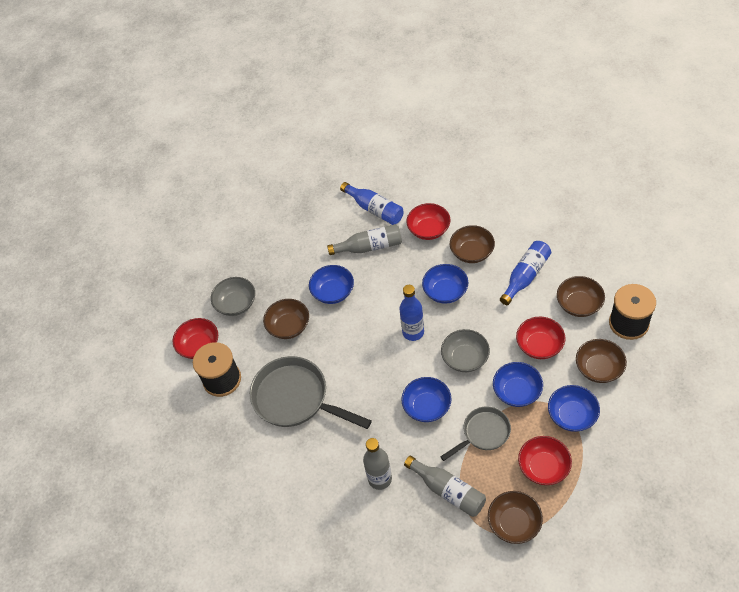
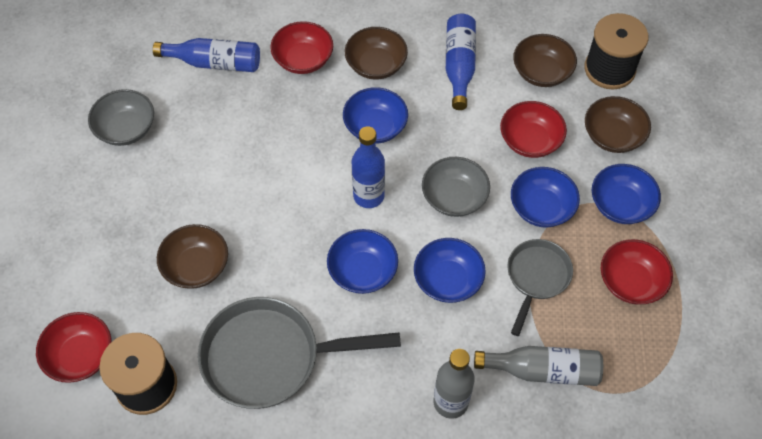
camera: 40 degrees left, 5 degrees up
(236, 304) = (99, 272): grey bowl -> grey bowl (126, 129)
(333, 292) = (228, 193): blue bowl -> blue bowl (362, 271)
(370, 247) = (240, 113): grey bottle -> none
(514, 523) = (643, 366): brown bowl -> none

